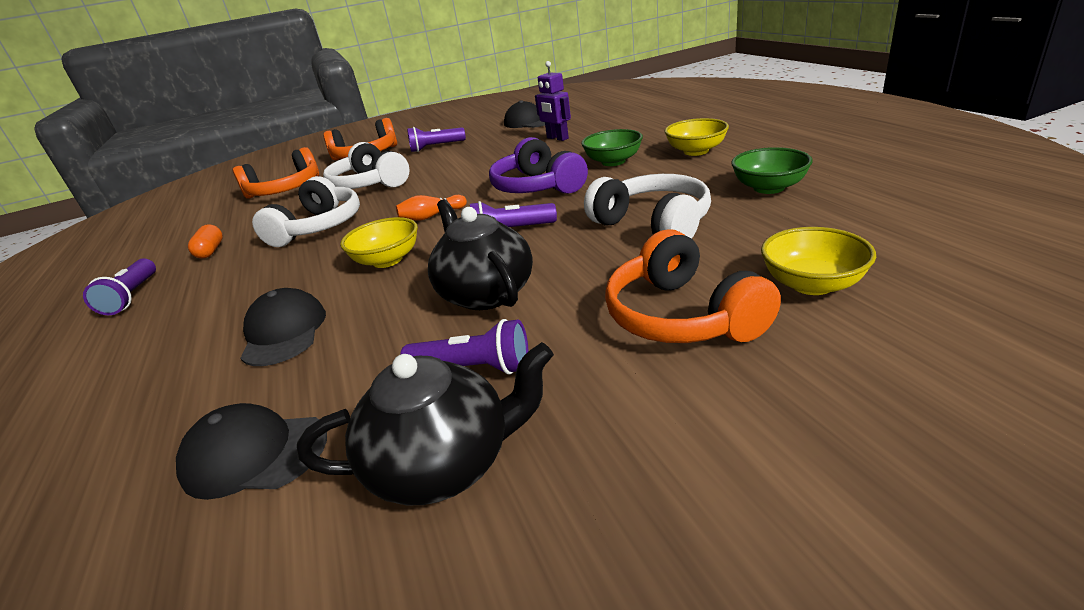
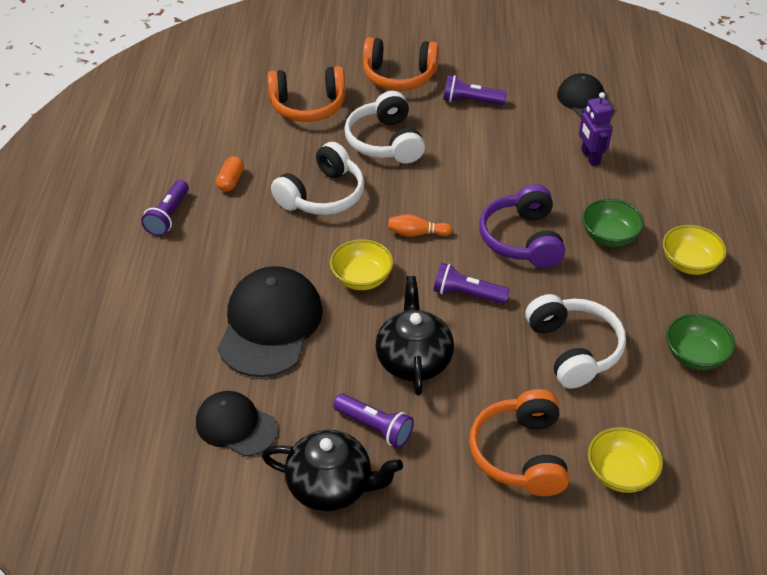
camera: 20 degrees right, 15 degrees up
(284, 332) = (270, 325): black cap -> black cap, size x1.66

